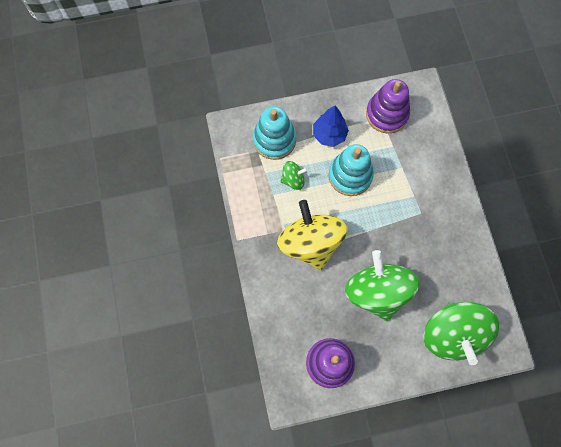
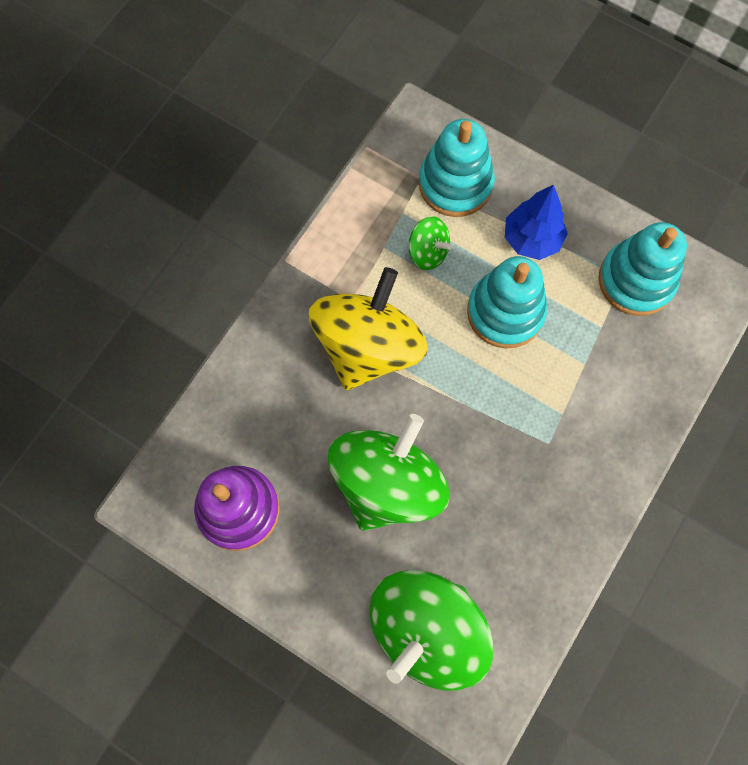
camera: 45 degrees right, 0 degrees up
(387, 114) = (636, 280): purple stacking toy -> turquoise stacking toy

